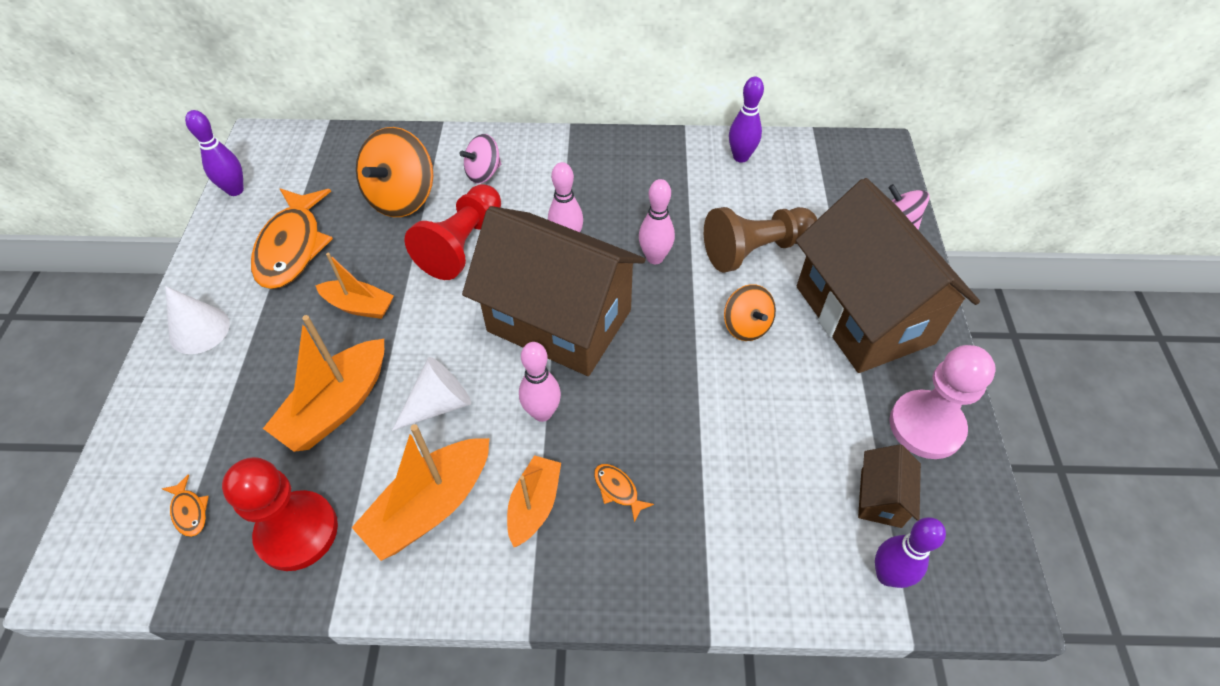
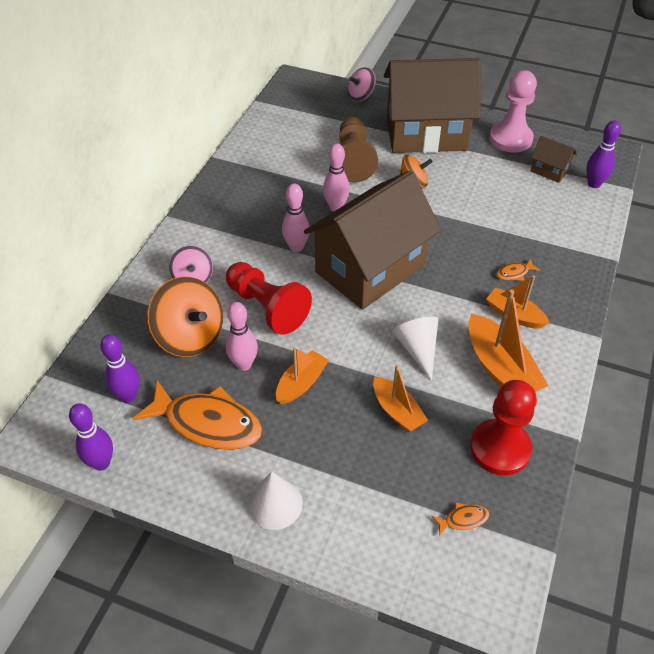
camera: 70 degrees left, 5 degrees down
(337, 406) = (397, 411): orange boat -> orange boat, size x0.63
(542, 413) = (445, 295): pink bowling pin -> pink bowling pin (244, 364)
(740, 157) = (263, 140): purple bowling pin -> purple bowling pin (128, 396)

